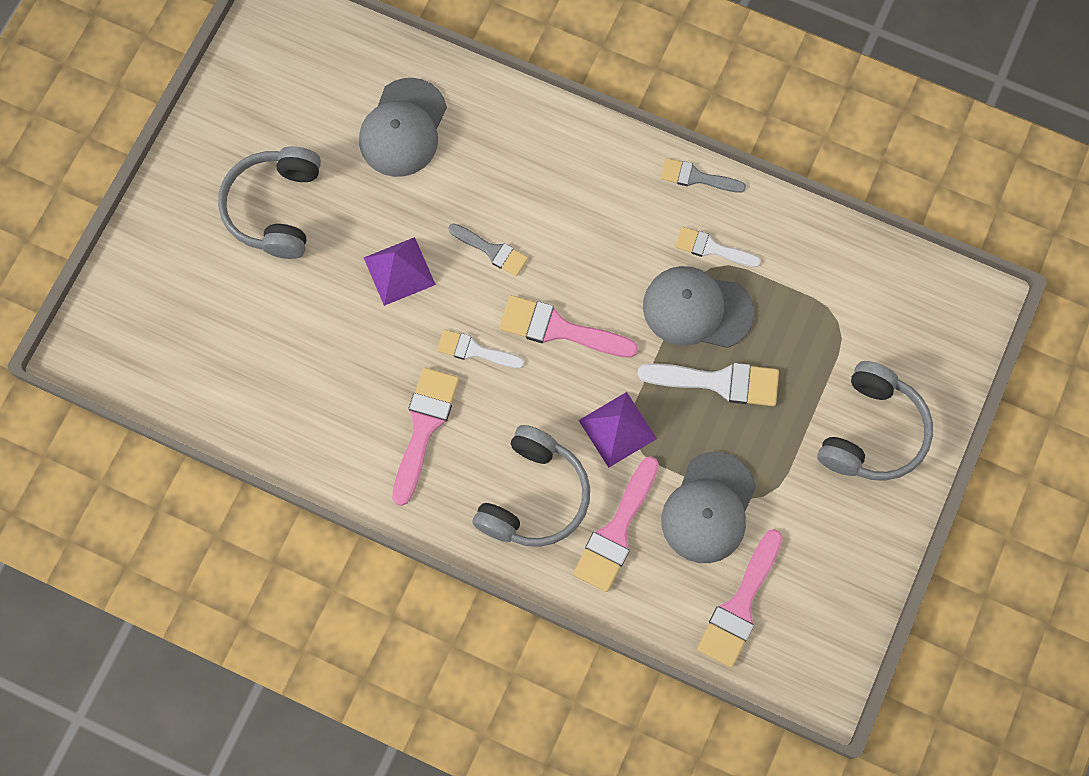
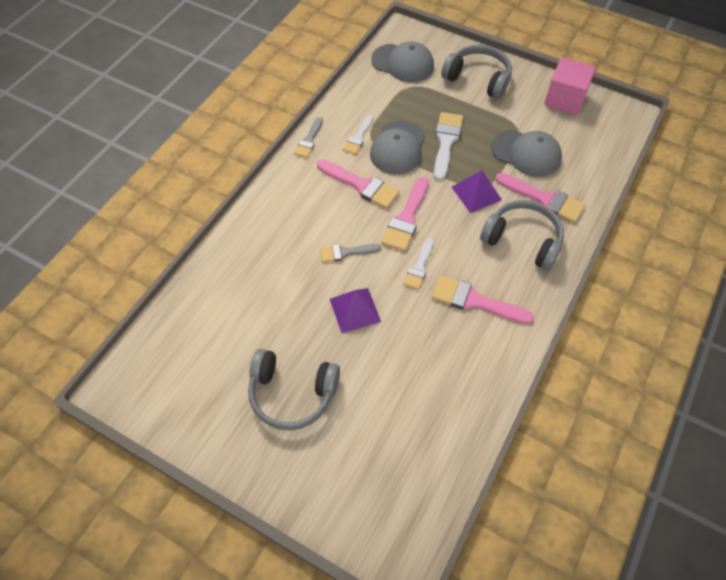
camera: 85 degrees left, 15 degrees down
(403, 128) = (241, 301): grey cap -> grey cap (403, 63)
(491, 250) = (346, 252): grey brush -> grey brush turned 135 degrees counterclockwise
(740, 605) = (585, 144): pink brush -> pink brush (361, 185)
(842, 578) = (565, 99): none -> pink cube

